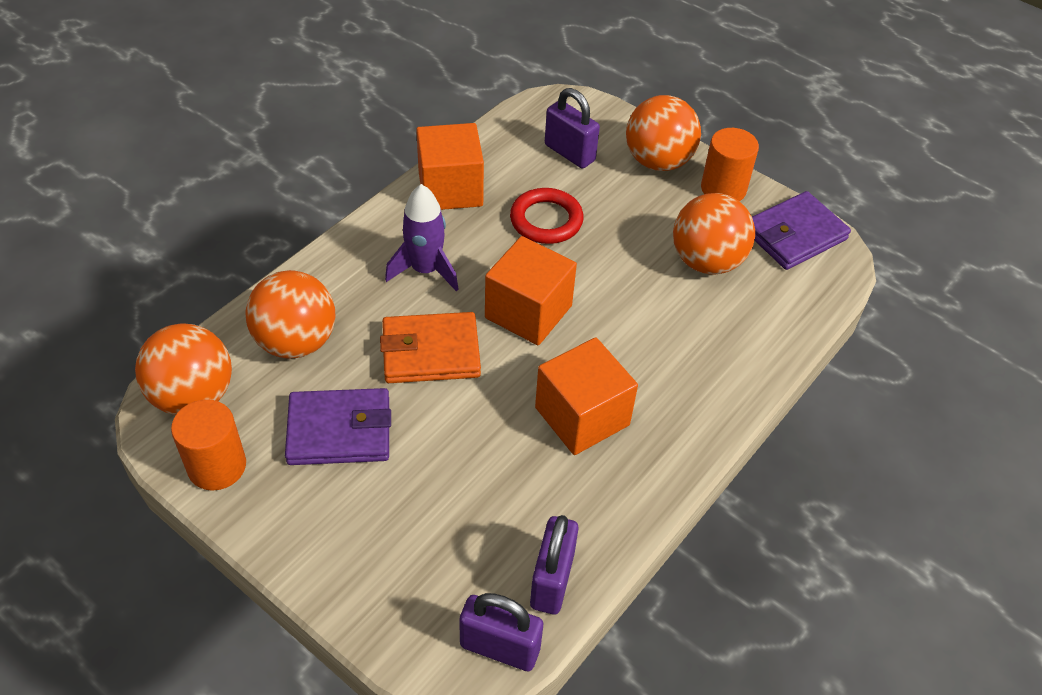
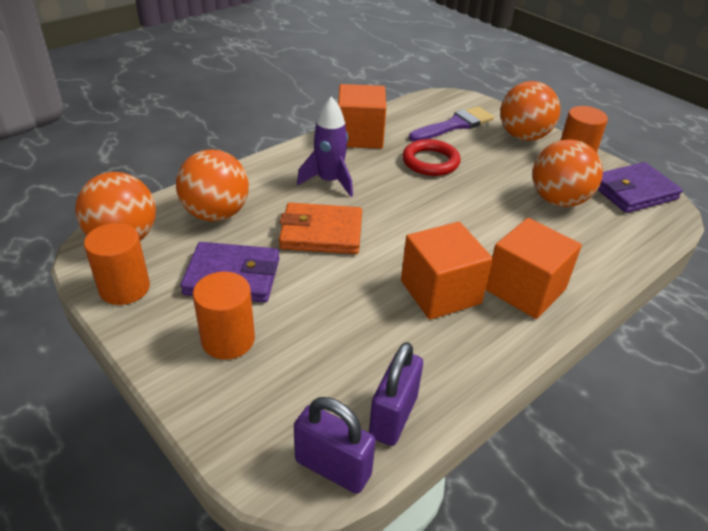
camera: 10 degrees right, 10 degrees down
(355, 516) = (228, 340): none -> orange cylinder
(528, 312) = (406, 216): orange cube -> orange cube (525, 289)
(569, 153) = (455, 125): purple padlock -> purple brush

